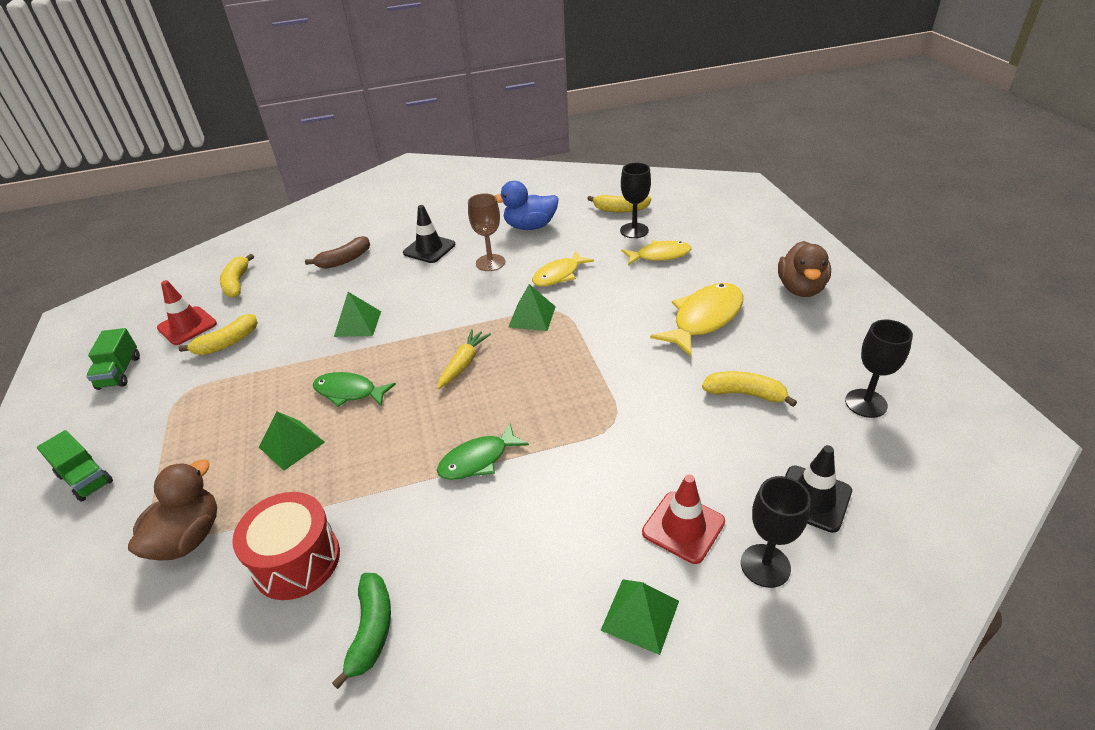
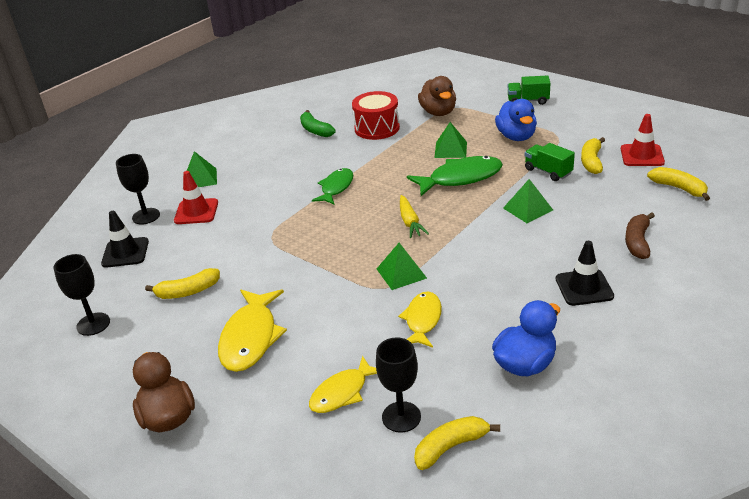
camera: 145 degrees right, 5 degrees down
(120, 372) = (619, 125): green truck -> green truck (548, 171)
(210, 420) = (516, 137): none -> blue duck
(349, 392) = (460, 178): green fish -> green fish, size x1.53
(490, 263) = (503, 302): brown goblet -> none

